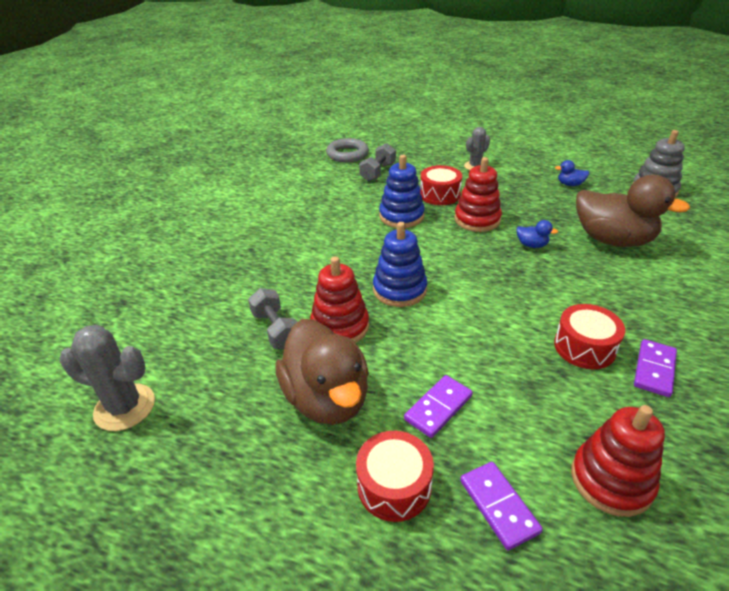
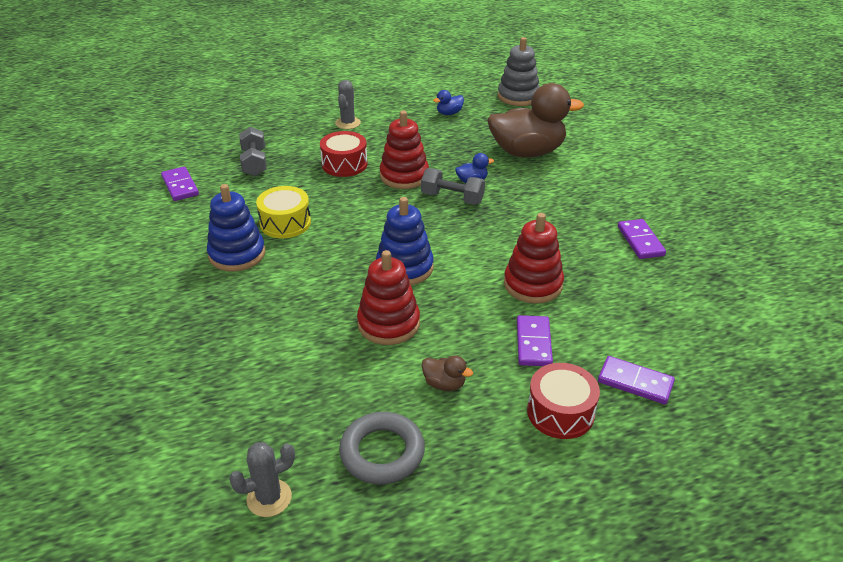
camera: 40 degrees left, 0 degrees up
(125, 407) = (269, 498): grey cactus -> grey cactus, size x0.65
(276, 330) = (333, 356): grey dumbbell -> grey dumbbell (452, 198)
(315, 171) = (180, 186): none -> purple domino
(327, 398) = (444, 384): brown duck -> brown duck, size x0.40
(347, 154) = (196, 154): grey ring -> grey ring (382, 452)
(352, 220) = (285, 223): none -> yellow drum
(401, 216) = (331, 199): blue stacking toy -> blue stacking toy (237, 254)
(584, 347) = (585, 247): red drum -> none
(611, 480) = (680, 327): red stacking toy -> red stacking toy (533, 284)

